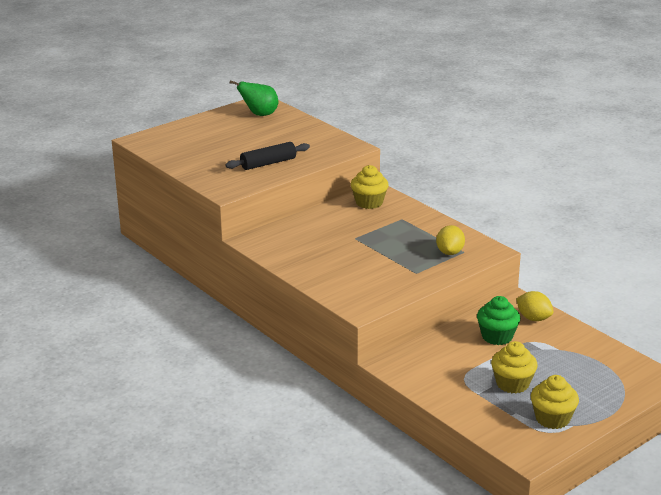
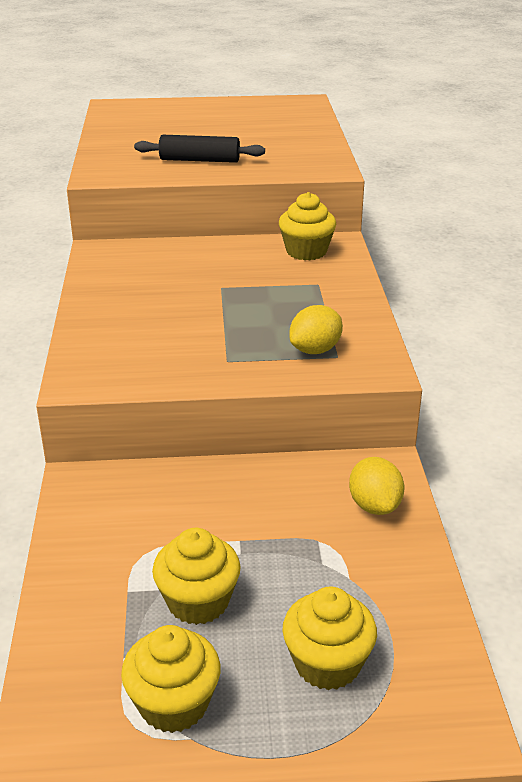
camera: 35 degrees right, 5 degrees up
(259, 114) = (281, 111): green pear -> none
(497, 336) = (280, 510): green cupcake -> none
(589, 381) = (327, 663): none -> yellow cupcake

